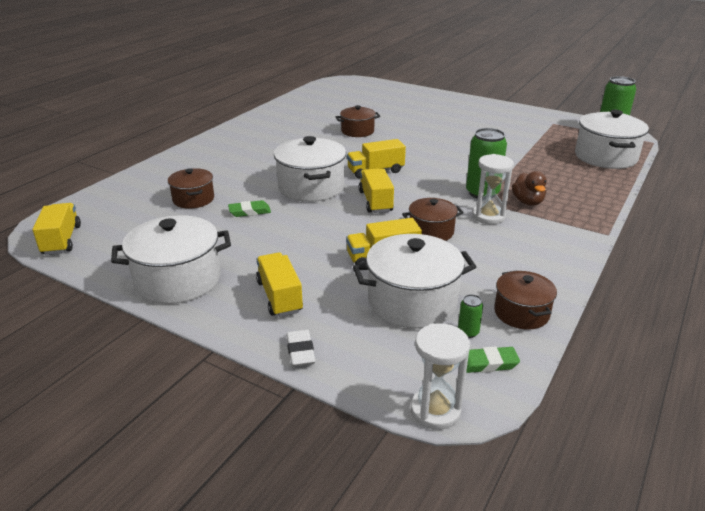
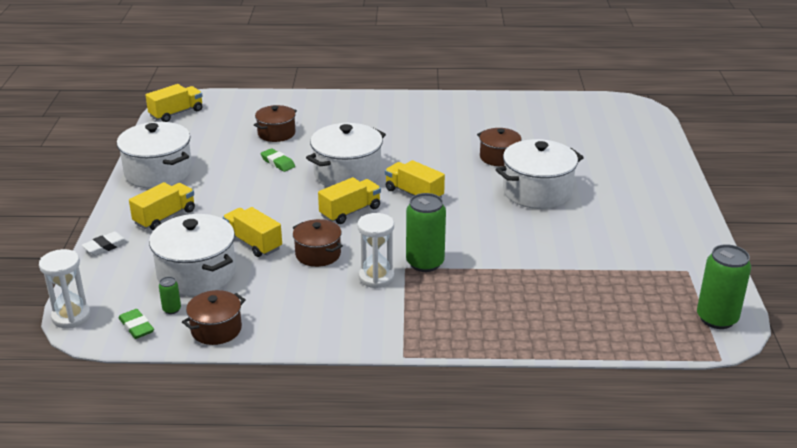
camera: 60 degrees right, 0 degrees up
(527, 202) = (431, 294): brown duck -> none
(605, 157) = (618, 327): white pot -> white pot (537, 192)

